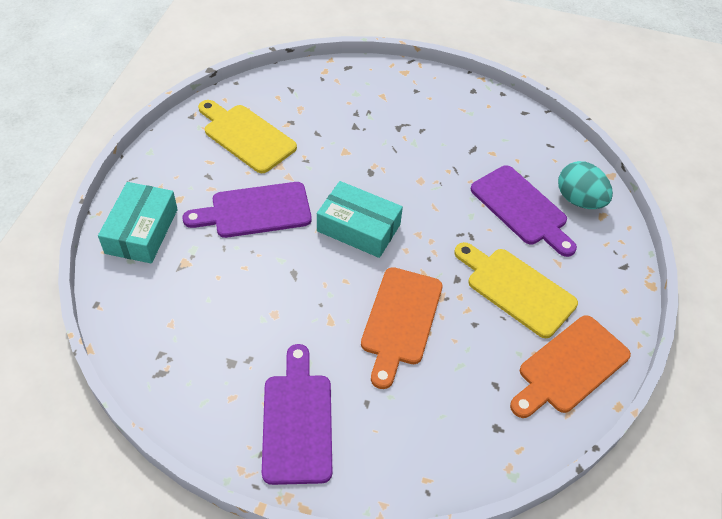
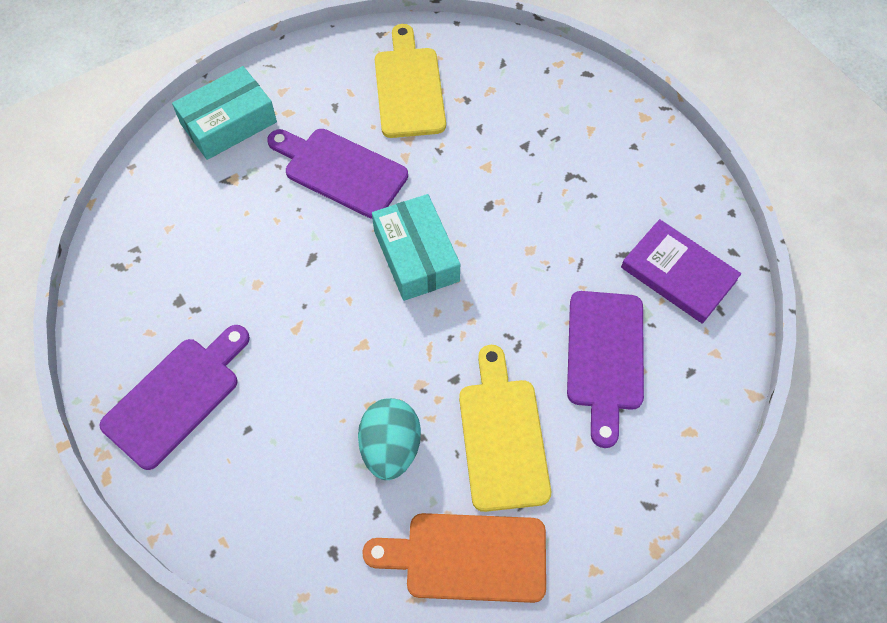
camera: 45 degrees right, 10 degrees up
(400, 320) = (357, 378): orange cutting board -> none
(510, 141) = (678, 274): none -> purple book
(579, 200) = (682, 395): turquoise egg -> turquoise egg (390, 447)

